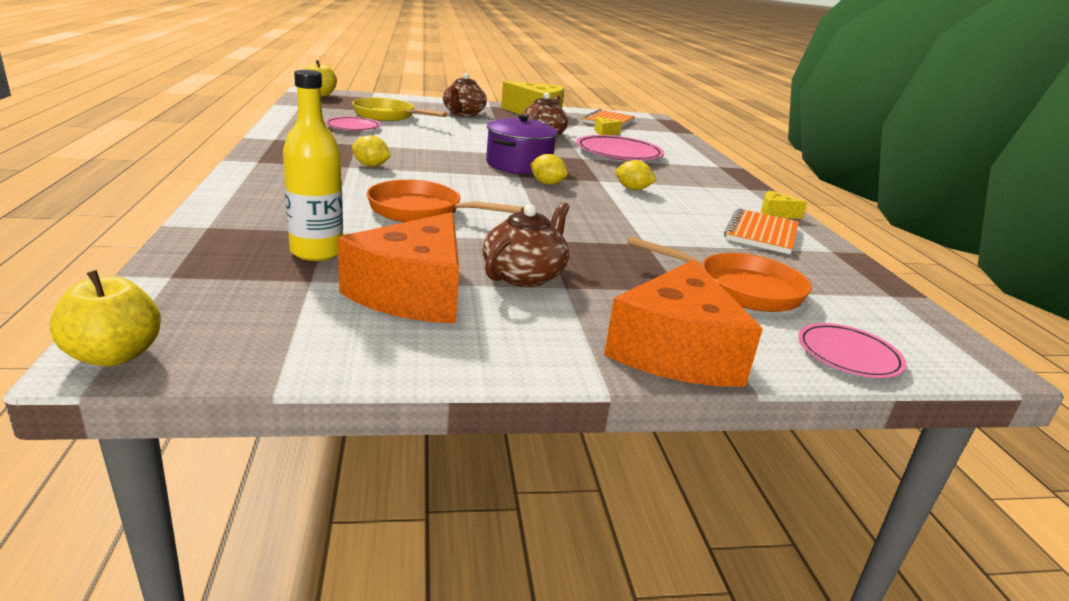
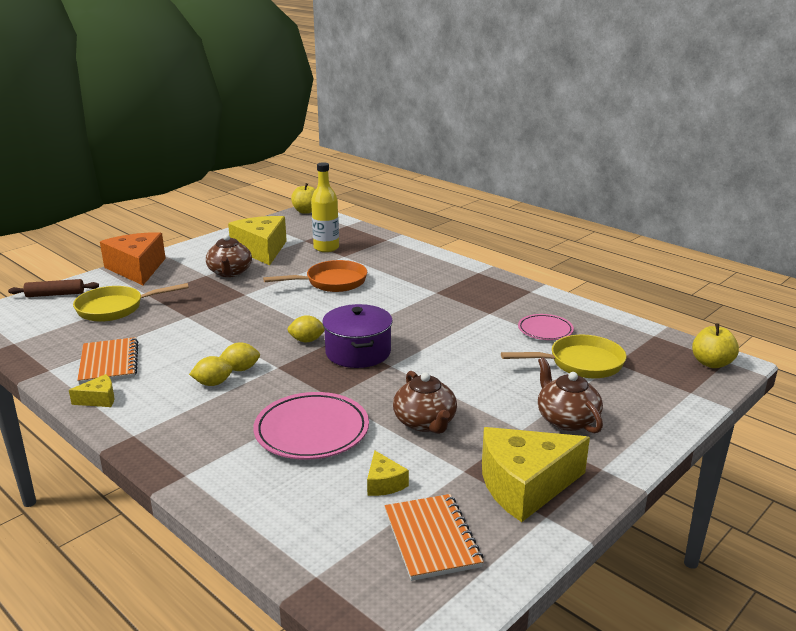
camera: 145 degrees right, 0 degrees up
(371, 166) = (428, 299): yellow lemon -> yellow lemon (213, 383)
(413, 293) = (261, 250): orange cheese -> yellow cheese
(740, 289) = (115, 308): orange pan -> yellow pan
(848, 355) = (55, 294): pink plate -> brown rolling pin

